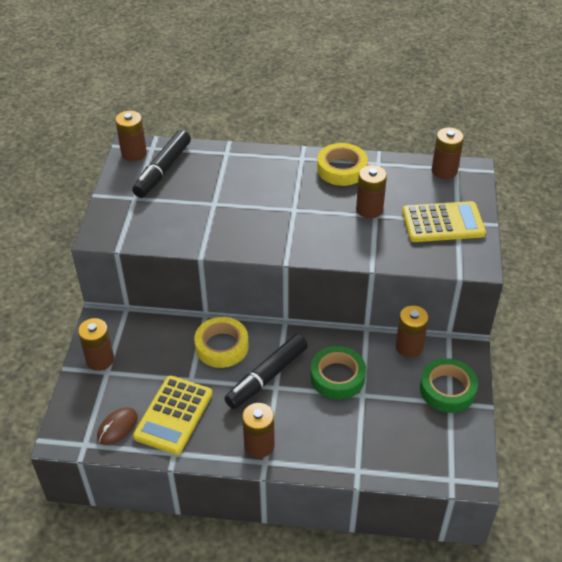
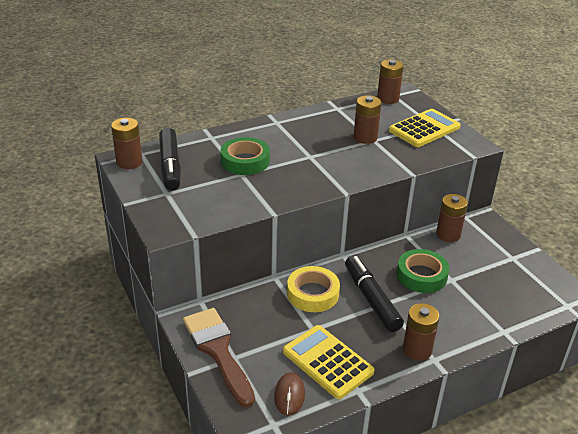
camera: 35 degrees left, 10 degrees down
(100, 359) = (218, 350): brown battery -> brown brush
(174, 415) = (327, 362): yellow calculator -> yellow calculator turned 150 degrees clockwise
(267, 377) = (371, 299): black marker -> black marker turned 150 degrees clockwise
(341, 169) = (315, 120): yellow tape -> none
(447, 389) = (502, 250): green tape -> green tape (245, 161)

